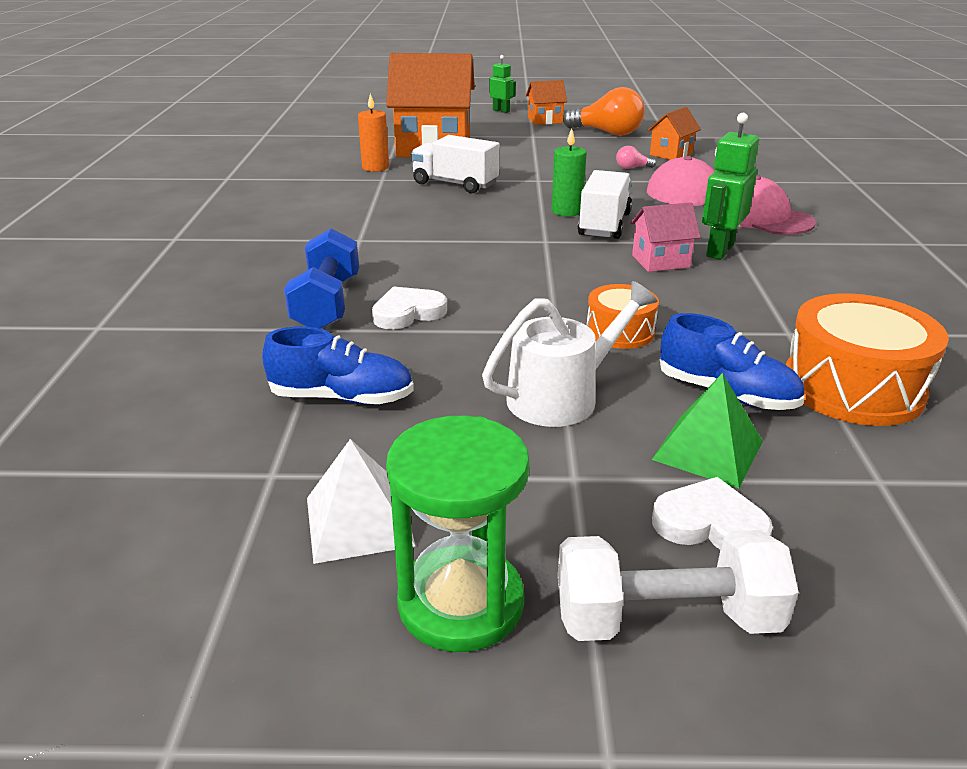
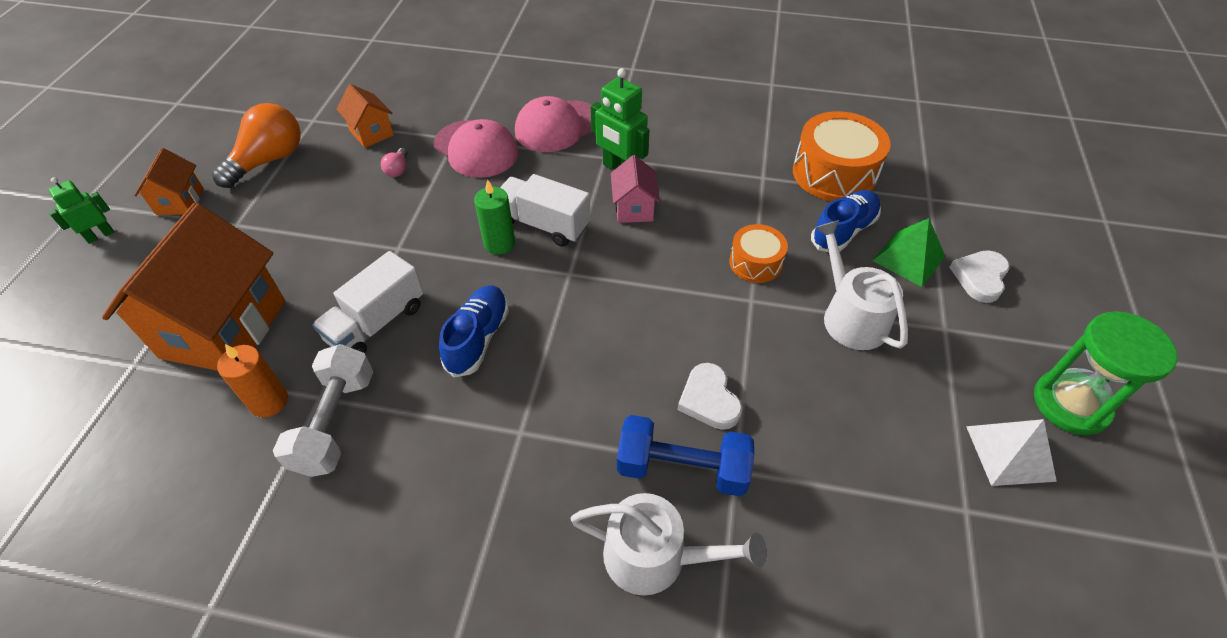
camera: 80 degrees left, 20 degrees up
(240, 297) = (655, 557): none -> white watering can
(342, 397) = (857, 459): blue shoe -> blue shoe (478, 338)
(666, 618) = (1059, 316): white dumbbell -> white dumbbell (335, 423)

